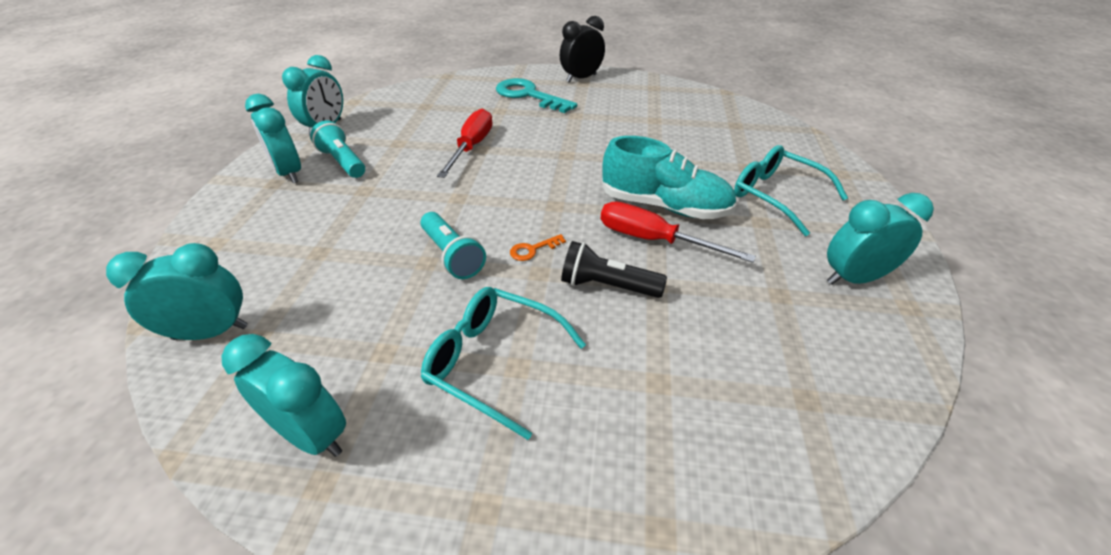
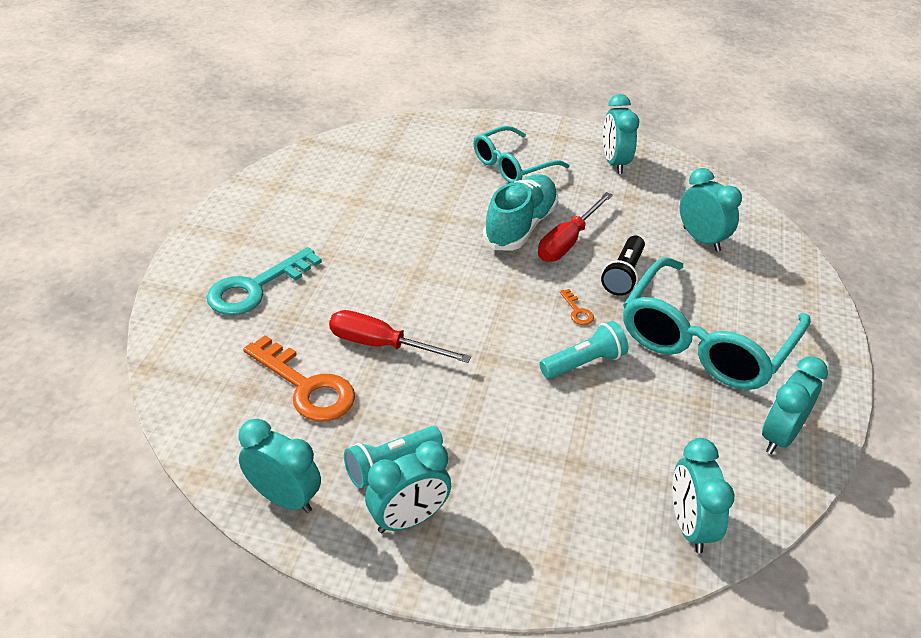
camera: 85 degrees left, 0 degrees up
(427, 124) = (306, 386): none -> orange key
(492, 361) = (704, 342): turquoise glasses -> turquoise glasses, size x1.66
(581, 78) = (222, 237): black clock -> none
(721, 370) = (701, 239): none -> turquoise clock

